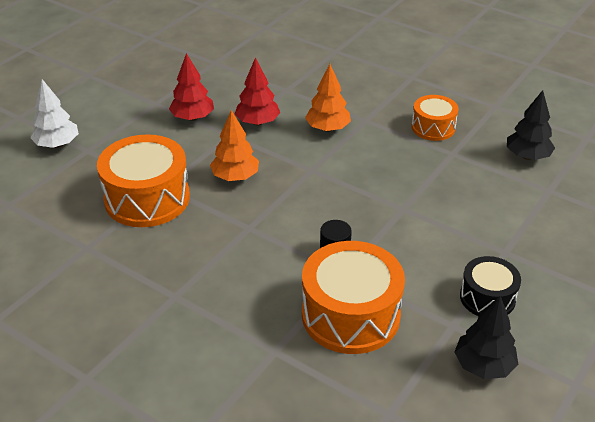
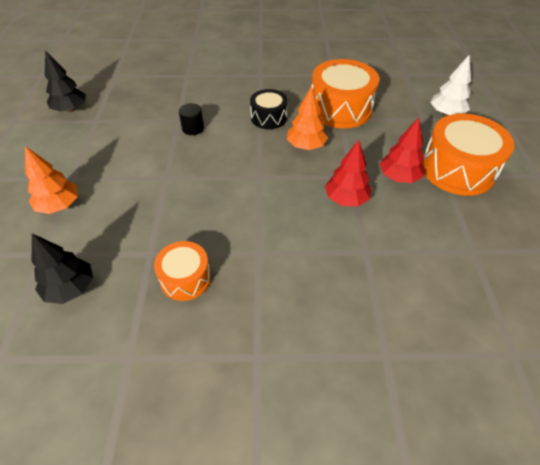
camera: 145 degrees right, 10 degrees up
(327, 128) = (283, 223): orange tree -> orange tree (59, 205)
(350, 315) = (159, 102): orange drum -> orange drum (457, 169)
(487, 297) = (78, 143): black drum -> black drum (269, 117)

